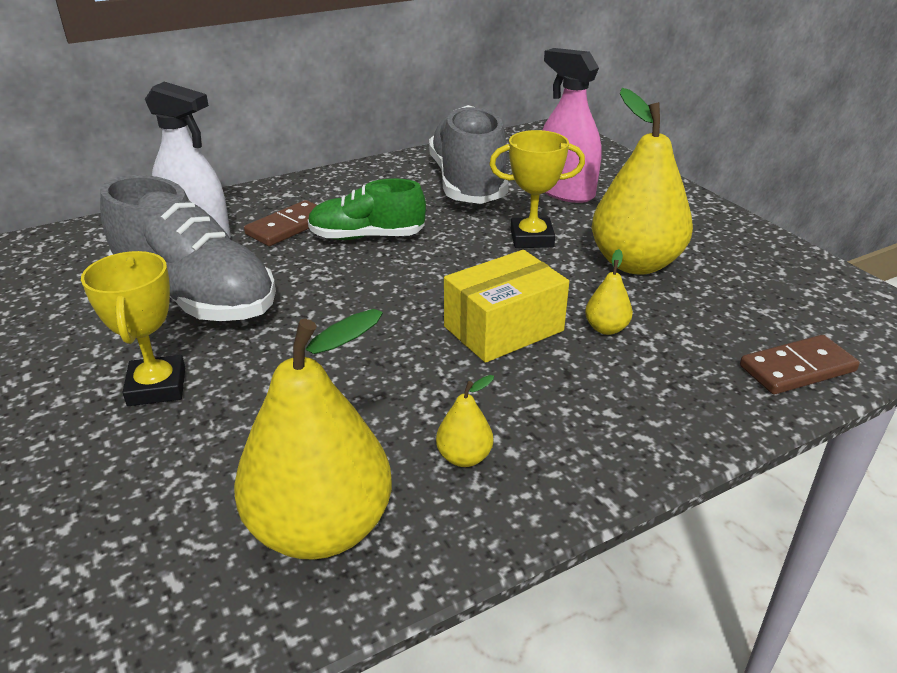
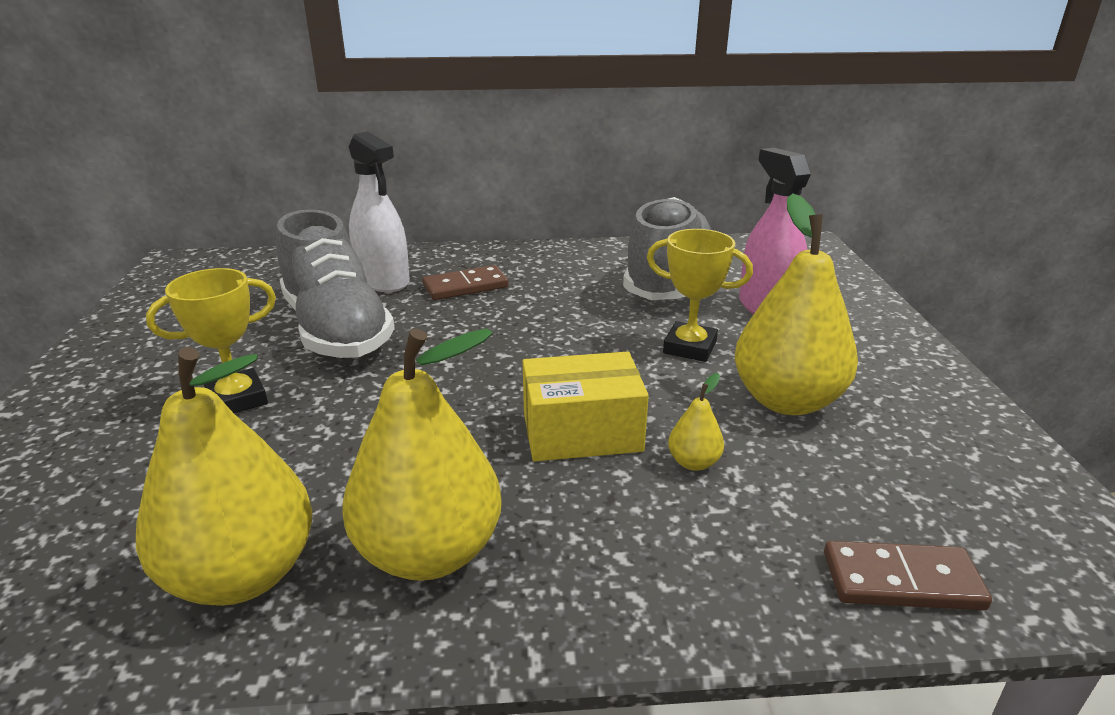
camera: 25 degrees right, 5 degrees down
(157, 387) = (237, 399): yellow trophy -> yellow trophy turned 45 degrees clockwise
(367, 237) = (526, 310): green shoe -> none
(464, 457) = (429, 552): yellow pear -> yellow pear, size x2.36

